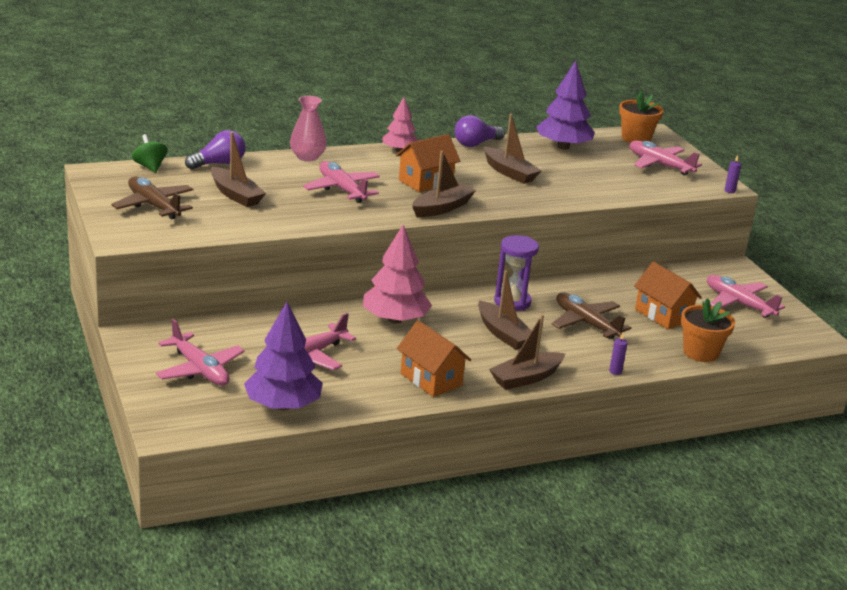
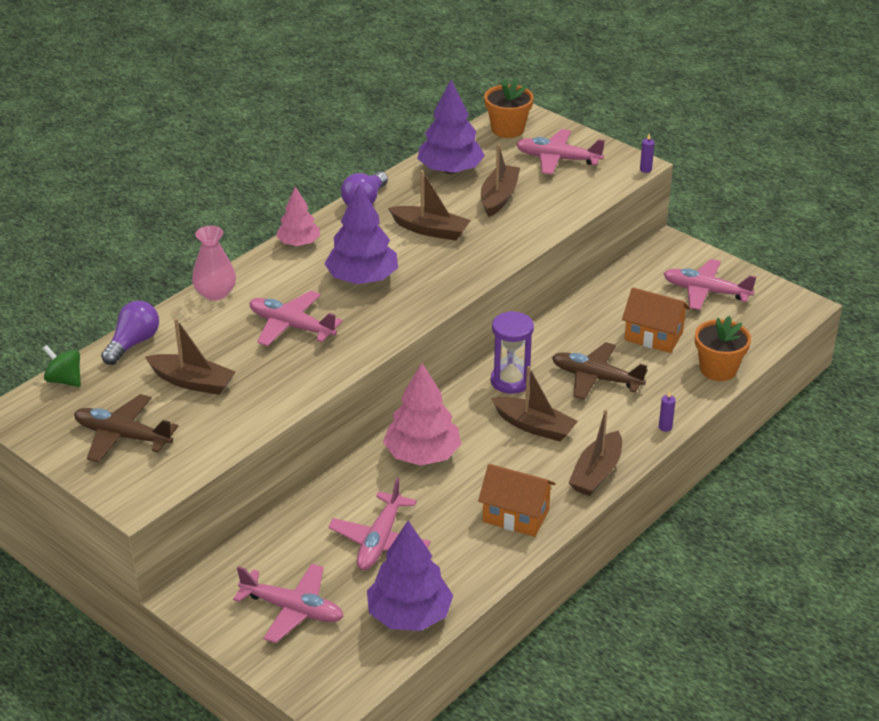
camera: 25 degrees left, 10 degrees up
(425, 181) = (362, 278): orange house -> purple tree
(442, 208) = (409, 310): brown boat -> brown boat (499, 197)

